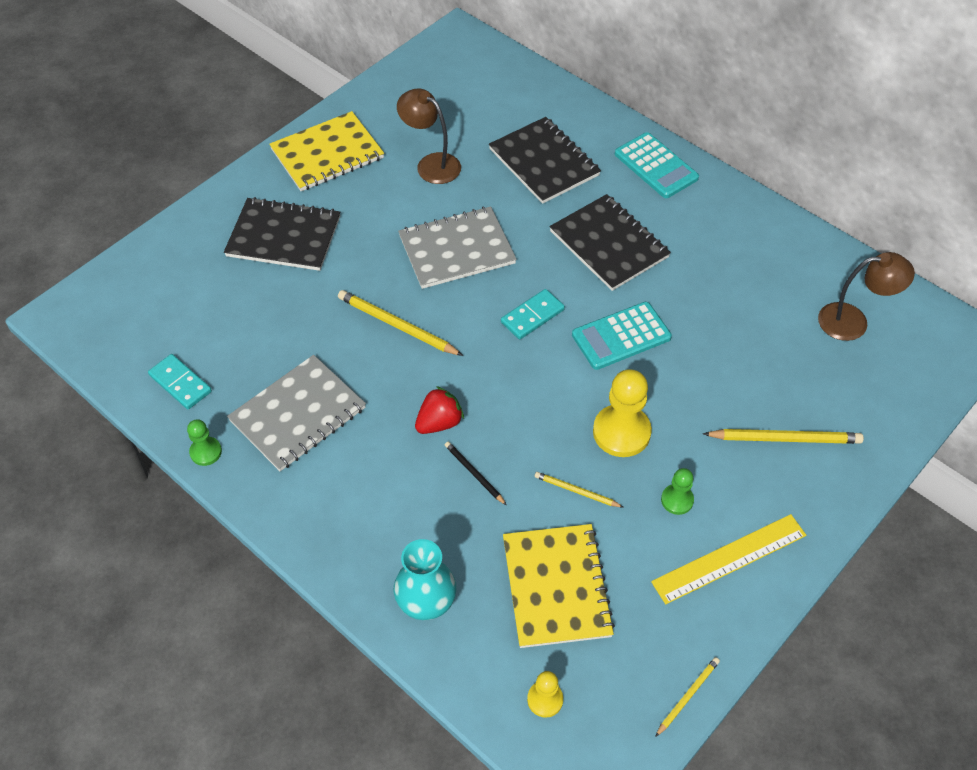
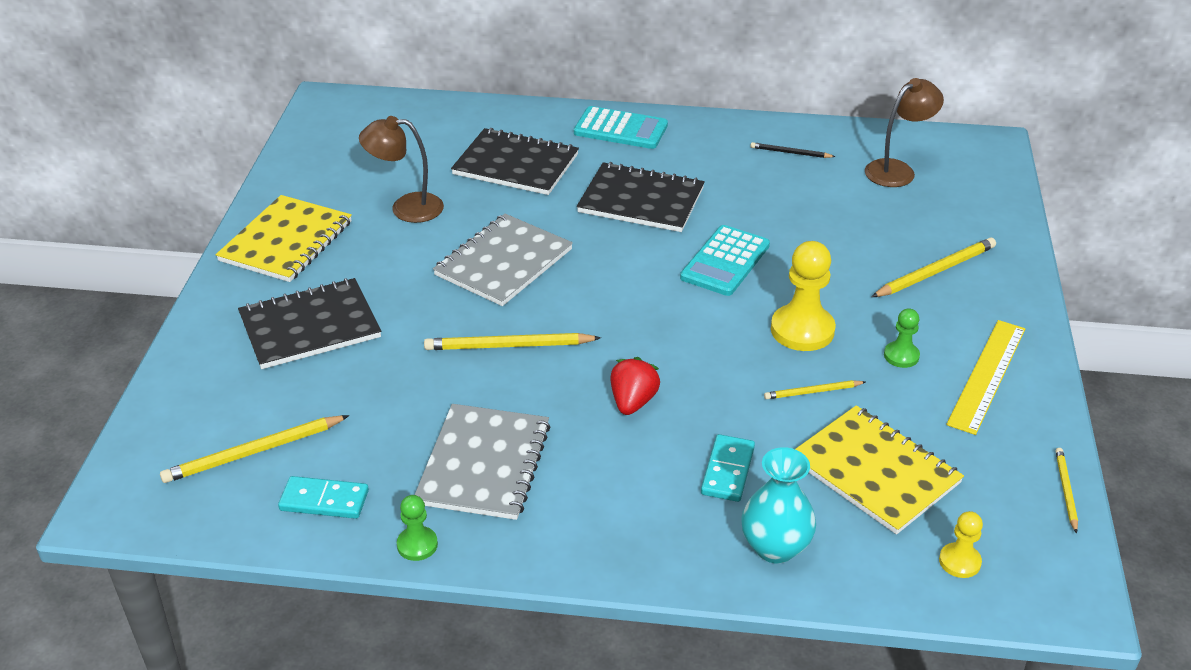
camera: 35 degrees left, 15 degrees down
(170, 320) = (254, 452): none -> yellow pencil
(474, 473) = (708, 425): black pencil -> black pencil (790, 153)
(532, 316) = (630, 281): turquoise domino -> turquoise domino (727, 471)

